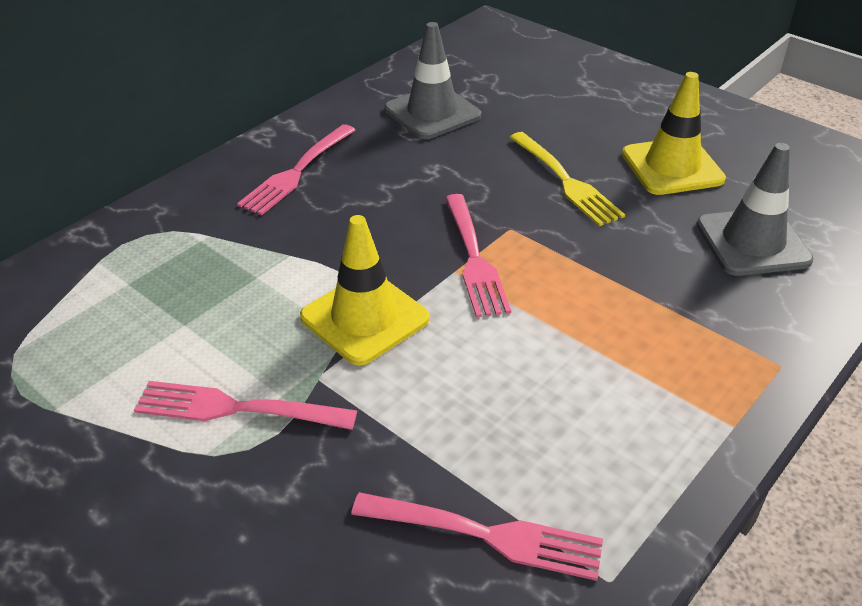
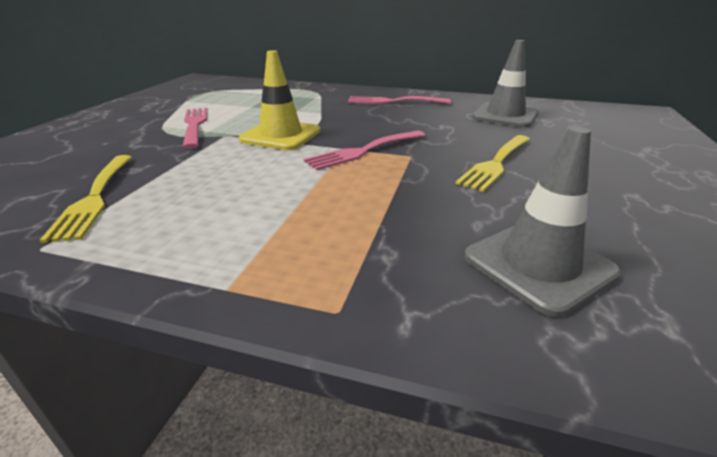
camera: 65 degrees right, 10 degrees down
(484, 535) = (95, 197): pink fork -> yellow fork
(672, 167) = (596, 202): yellow traffic cone -> none

